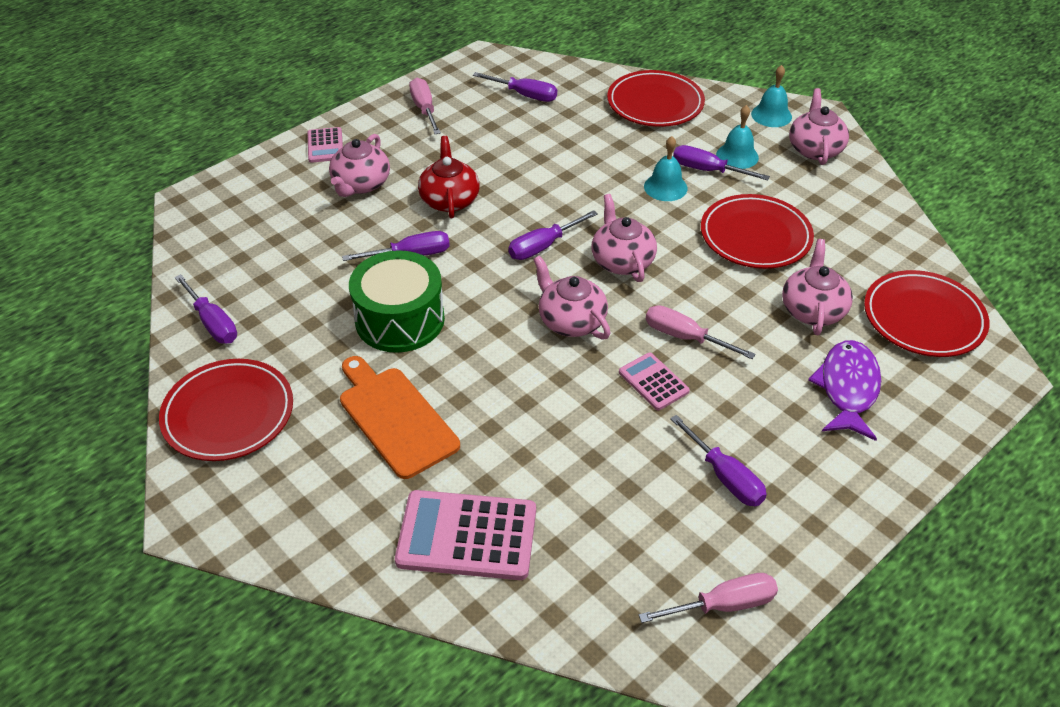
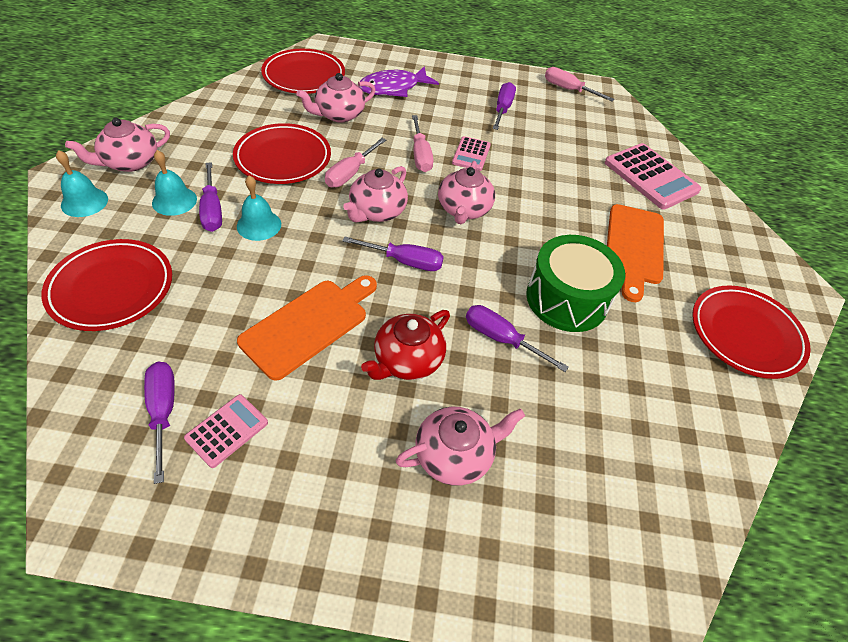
camera: 135 degrees left, 5 degrees up
(212, 323) = (715, 420): purple screwdriver -> none
(325, 146) = (426, 556): pink calculator -> pink calculator (227, 430)
(424, 109) = (267, 501): pink screwdriver -> pink screwdriver (350, 173)
(531, 170) = (309, 325): none -> orange cutting board

